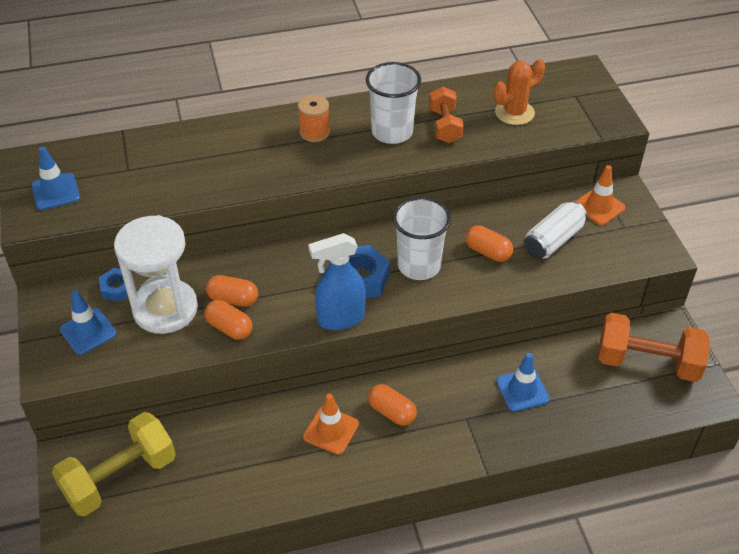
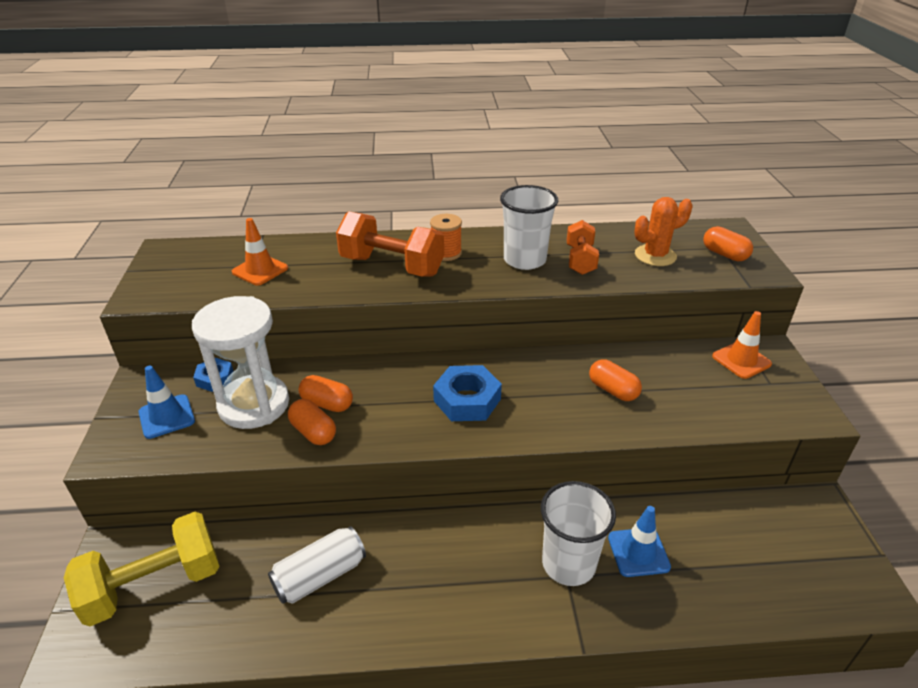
camera: 10 degrees right, 10 degrees down
(56, 192) = (176, 276): blue traffic cone -> none
(331, 430) = (405, 566): orange traffic cone -> orange traffic cone (260, 270)
(340, 318) = (436, 438): blue spray bottle -> none
(392, 412) = (480, 555): orange capsule -> orange capsule (724, 254)
(419, 265) = (534, 395): white cup -> white cup (568, 563)
(553, 240) = (687, 387): white can -> white can (320, 575)
(647, 362) = (794, 541): orange dumbbell -> orange dumbbell (392, 266)

